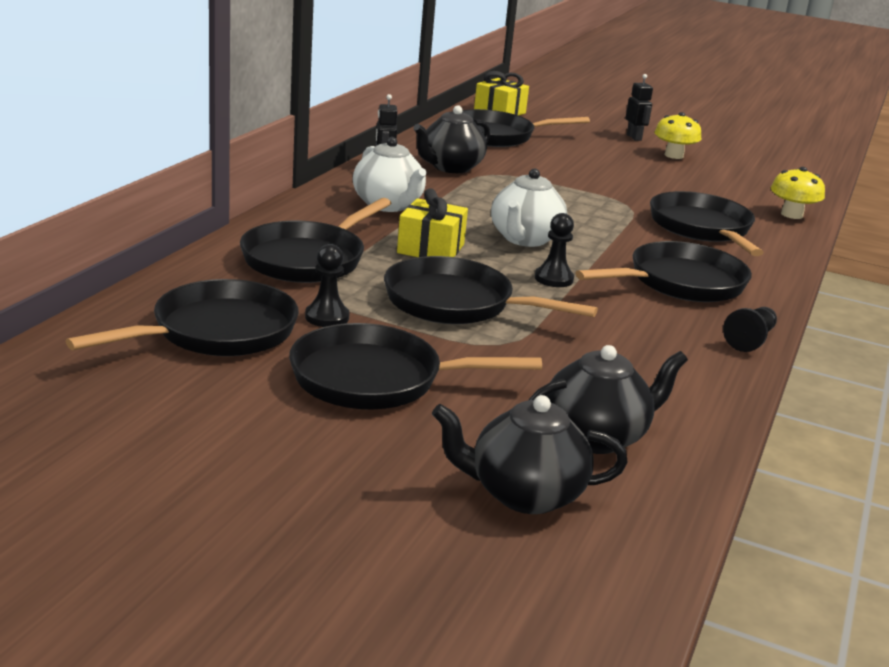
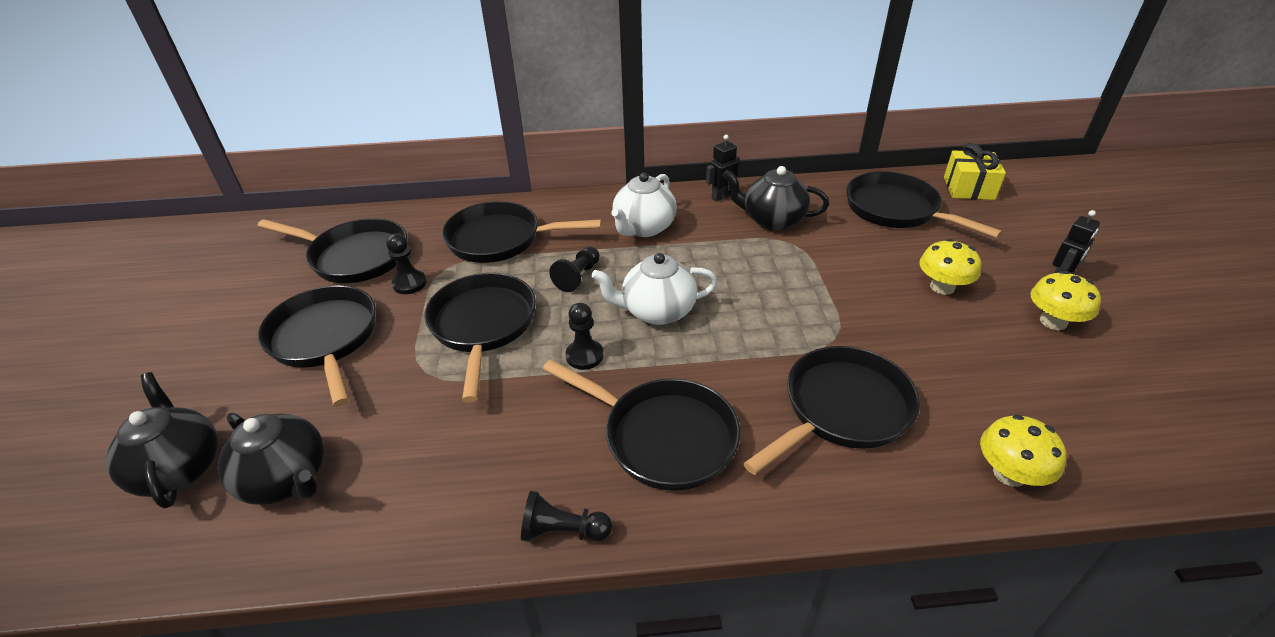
camera: 65 degrees right, 15 degrees up
(430, 249) = (578, 277): yellow gift -> black pawn
(606, 162) = (942, 287): none -> yellow mushroom

